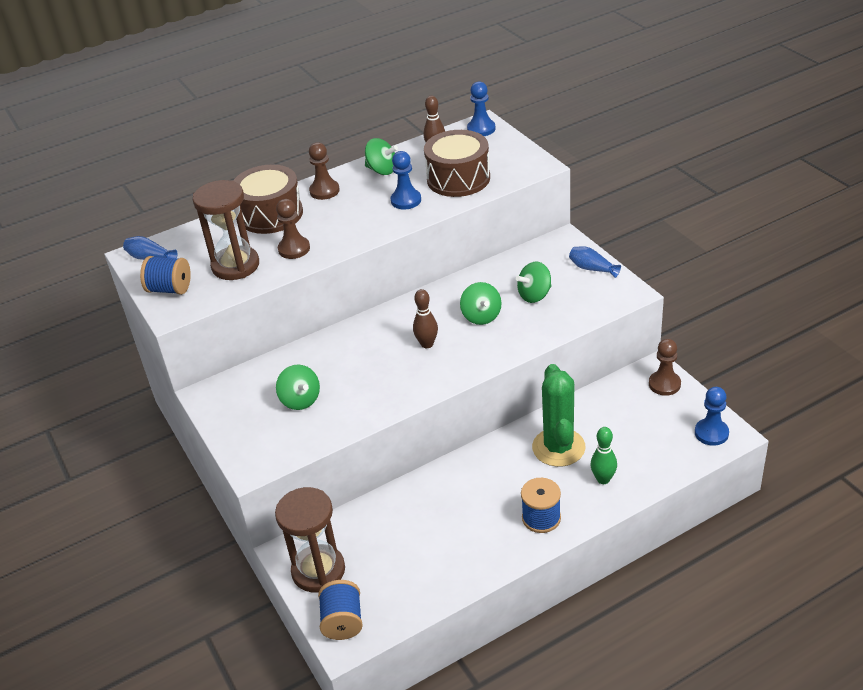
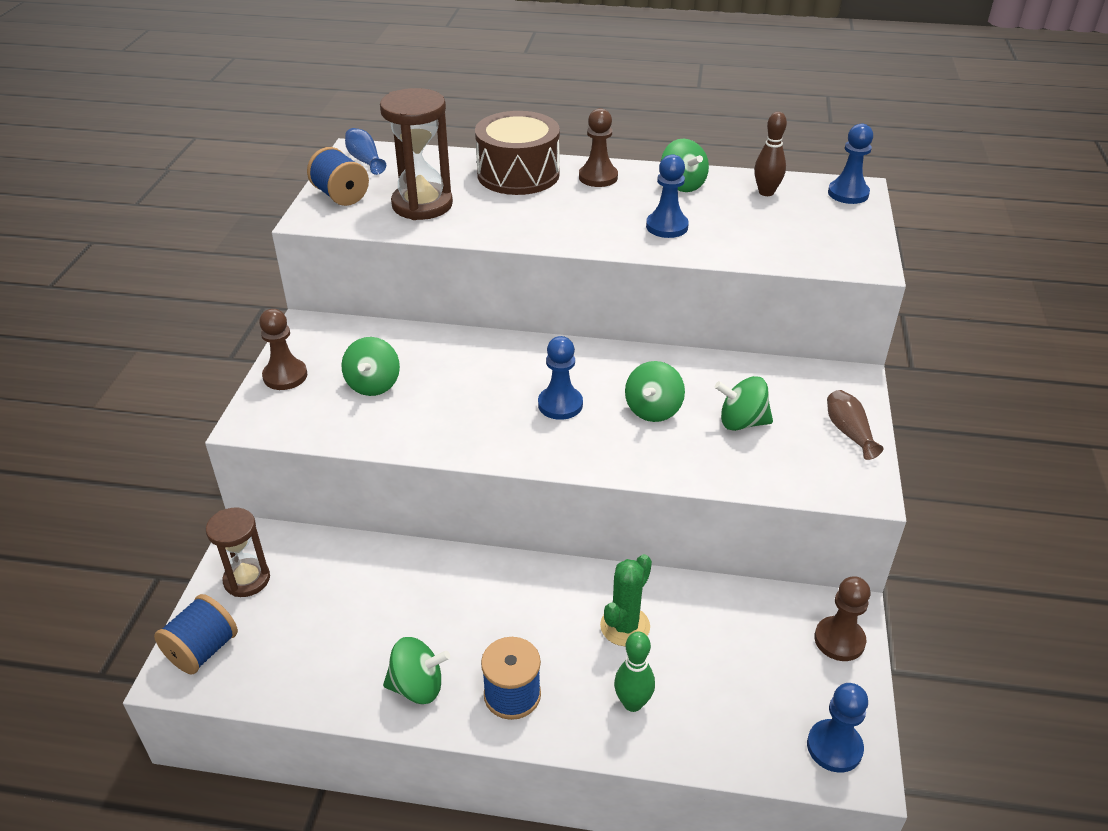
camera: 35 degrees right, 0 degrees up
(294, 249) = (494, 217): brown pawn -> brown pawn (285, 376)
(318, 571) = (247, 579): brown hourglass -> brown hourglass, size x0.65
(427, 344) = (560, 404): brown bowling pin -> blue pawn
(458, 179) = (753, 232): brown drum -> none
(488, 550) = (417, 687): none -> green spinning top
(558, 447) = (625, 626): green cactus -> green cactus, size x0.64
(592, 268) = (849, 432): blue vase -> brown vase

